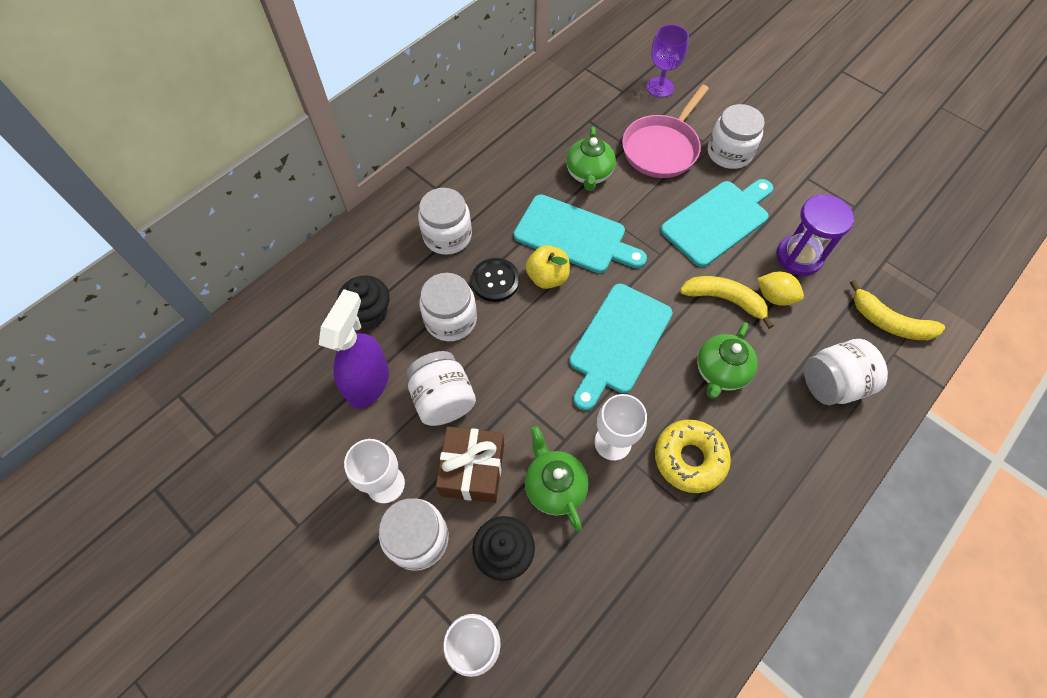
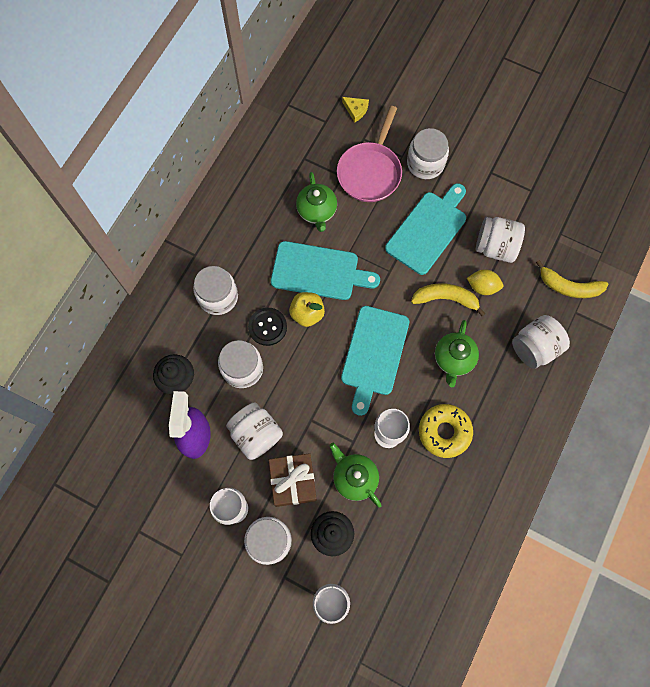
camera: 15 degrees left, 10 degrees up
(660, 87) = (356, 110): purple goblet -> yellow cheese
(799, 257) = (495, 247): purple hourglass -> white jar

